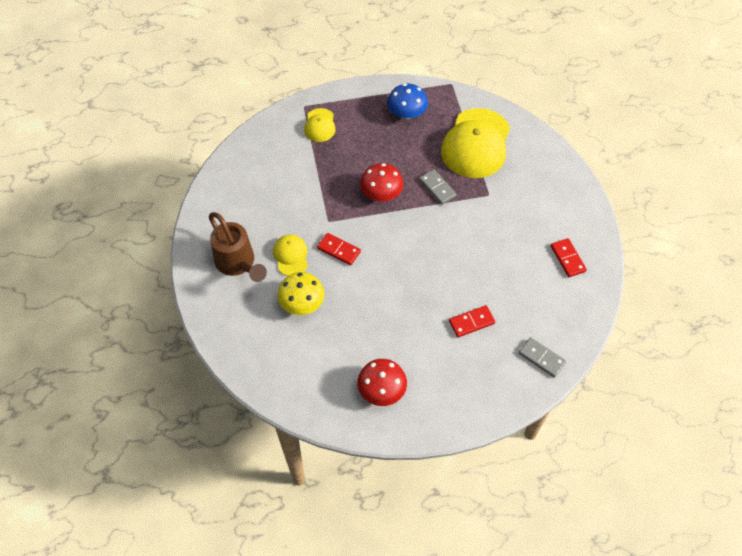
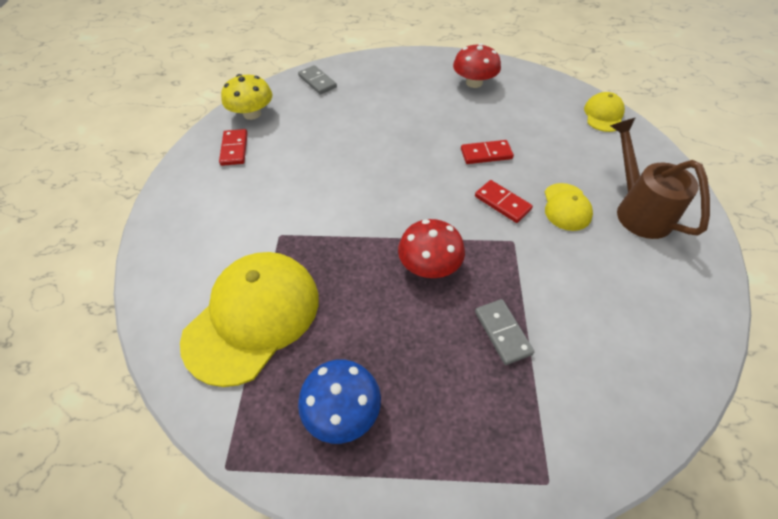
camera: 165 degrees left, 5 degrees down
(302, 303) = (551, 157): yellow mushroom -> yellow mushroom (252, 114)
(320, 125) = (516, 420): yellow cap -> yellow cap (603, 115)
(437, 188) = (346, 257): grey domino -> grey domino (503, 332)
(471, 322) = (369, 114): red domino -> red domino (486, 154)

